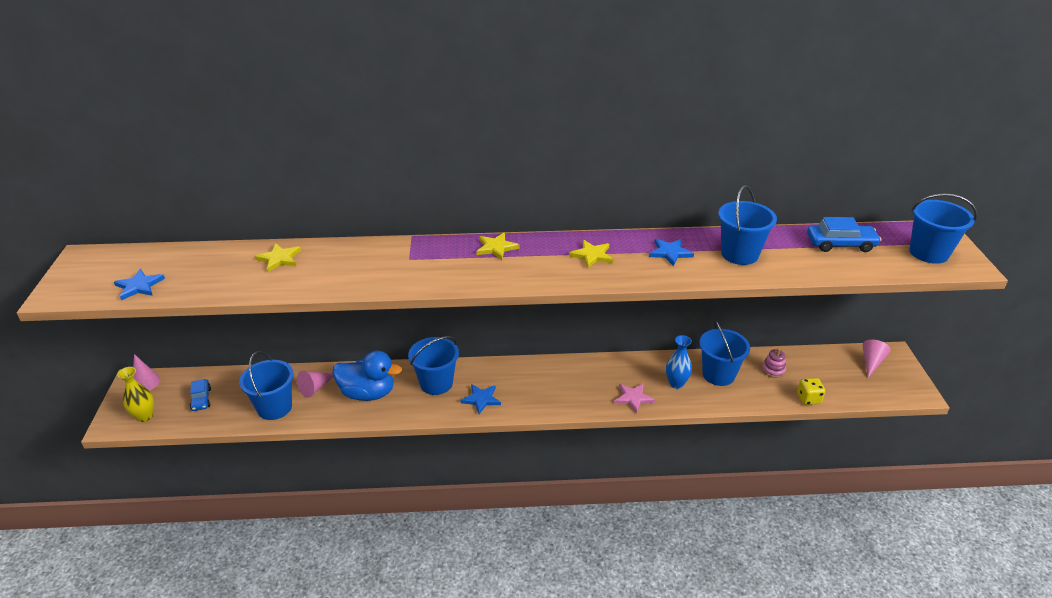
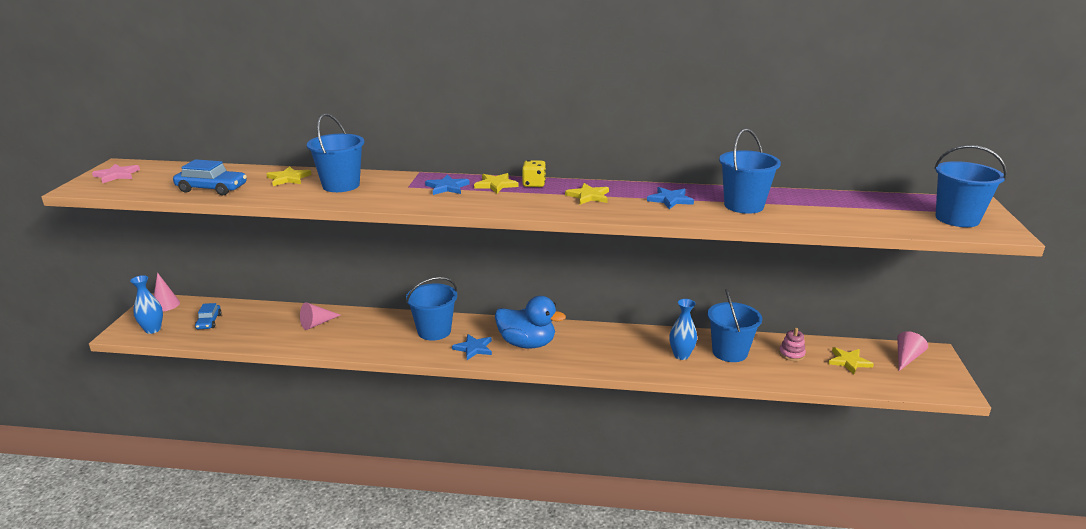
camera: 10 degrees right, 10 degrees down
(139, 286) = (154, 187): blue star -> blue star (447, 187)
(144, 416) = (153, 329): yellow vase -> blue vase
(274, 407) = (272, 335): blue bucket -> blue bucket (341, 185)
(368, 393) = (365, 332): blue duck -> blue duck (527, 343)
(633, 398) = (631, 363): pink star -> pink star (117, 175)
(808, 399) = (825, 383): yellow dice -> yellow dice (534, 184)
(824, 372) = (849, 361): none -> yellow star
(840, 244) = (858, 206): blue car -> blue car (212, 189)

